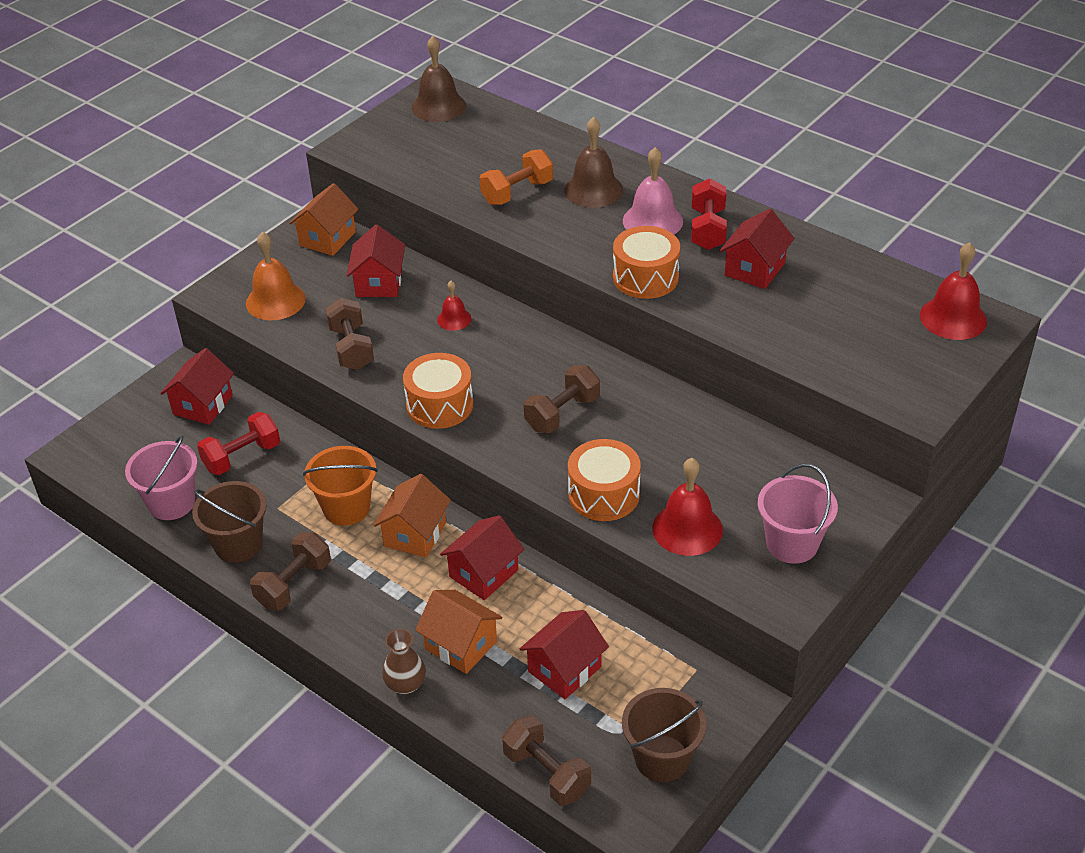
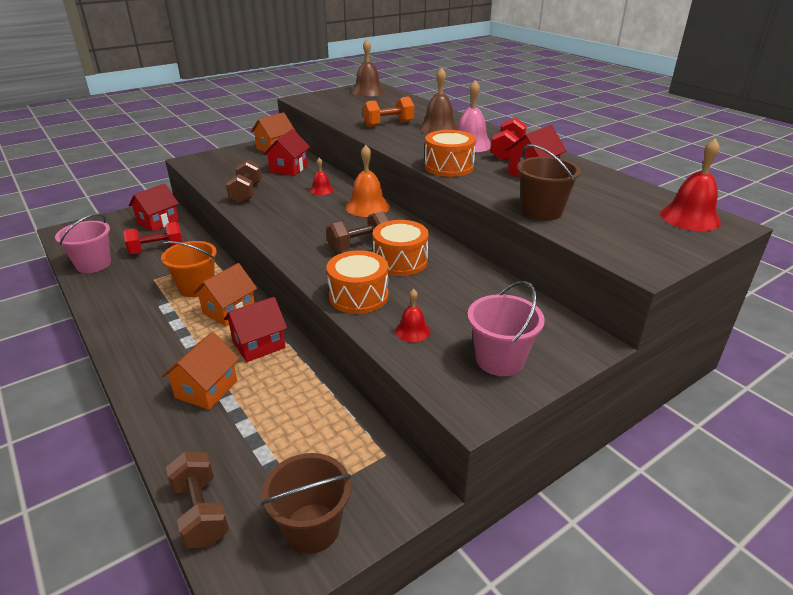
camera: 15 degrees right, 10 degrees down
(238, 544) = (111, 294): brown bucket -> brown bucket (542, 211)
(275, 301) = (221, 168): orange bell -> orange bell (367, 207)
(294, 584) = (124, 323): brown dumbbell -> none
(405, 684) = (144, 407): brown vase -> none
(439, 405) = (278, 227): orange drum -> orange drum (400, 261)
(461, 645) = (206, 389): orange house -> orange house turned 60 degrees clockwise
(564, 669) = (274, 426): red house -> none
(687, 529) = (412, 331): red bell -> red bell, size x0.57

